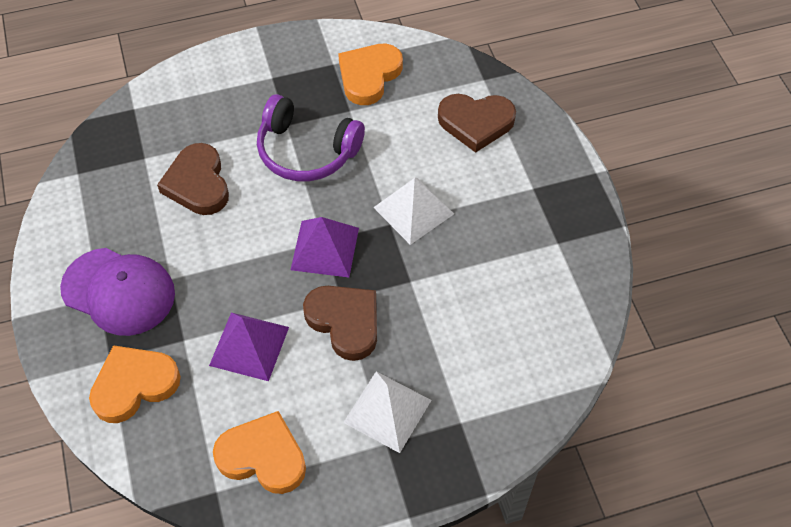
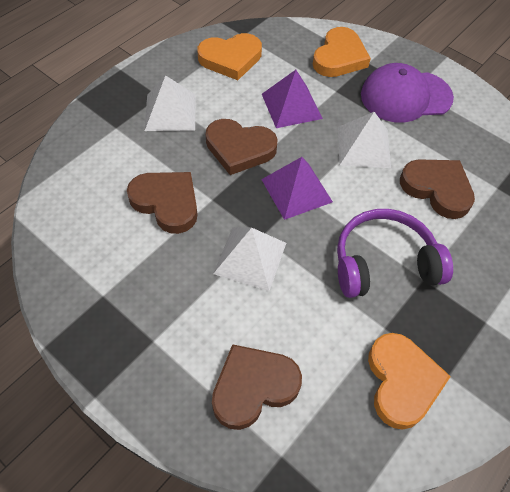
camera: 145 degrees right, 0 degrees up
(220, 258) = (364, 147): none -> white pyramid
(456, 300) = (167, 203): none -> brown heart

